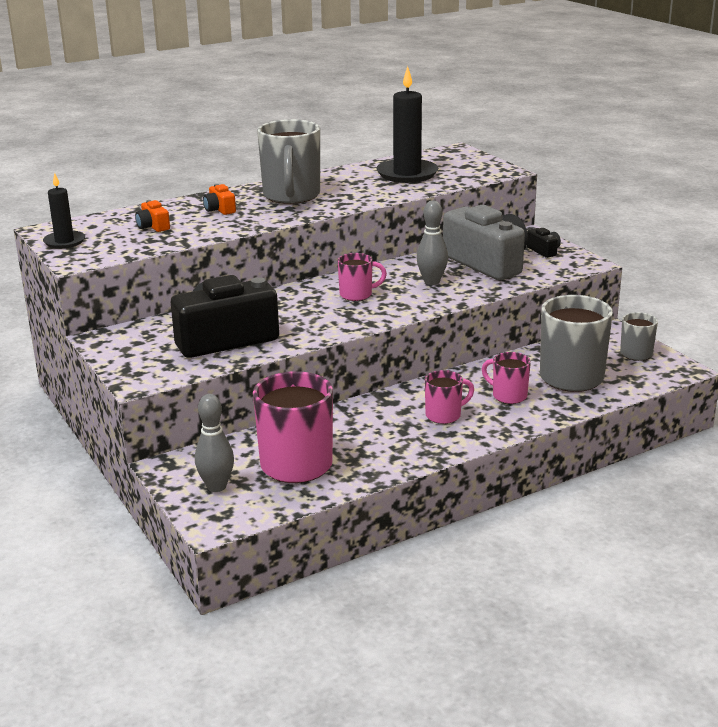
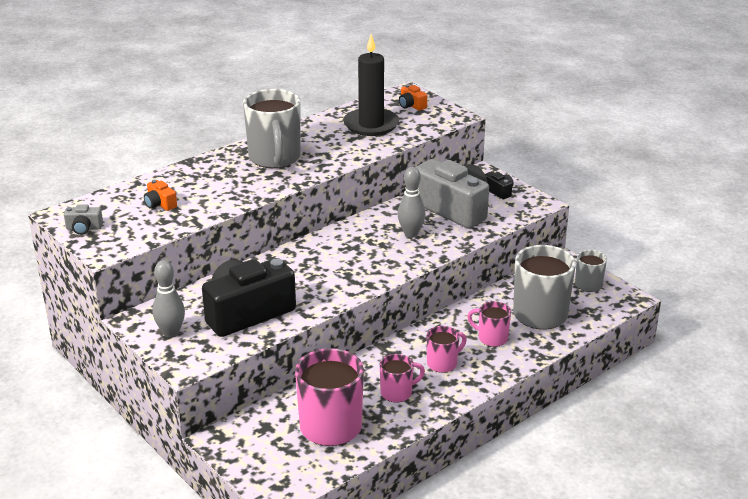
camera: 10 degrees left, 5 degrees up
(64, 242) = (84, 228): black candle -> grey camera
(216, 486) = (268, 455): grey bowling pin -> grey bowling pin (171, 333)
(220, 209) = (214, 179): orange camera -> orange camera (411, 105)
(357, 295) = (349, 253): pink mug -> pink mug (397, 393)

